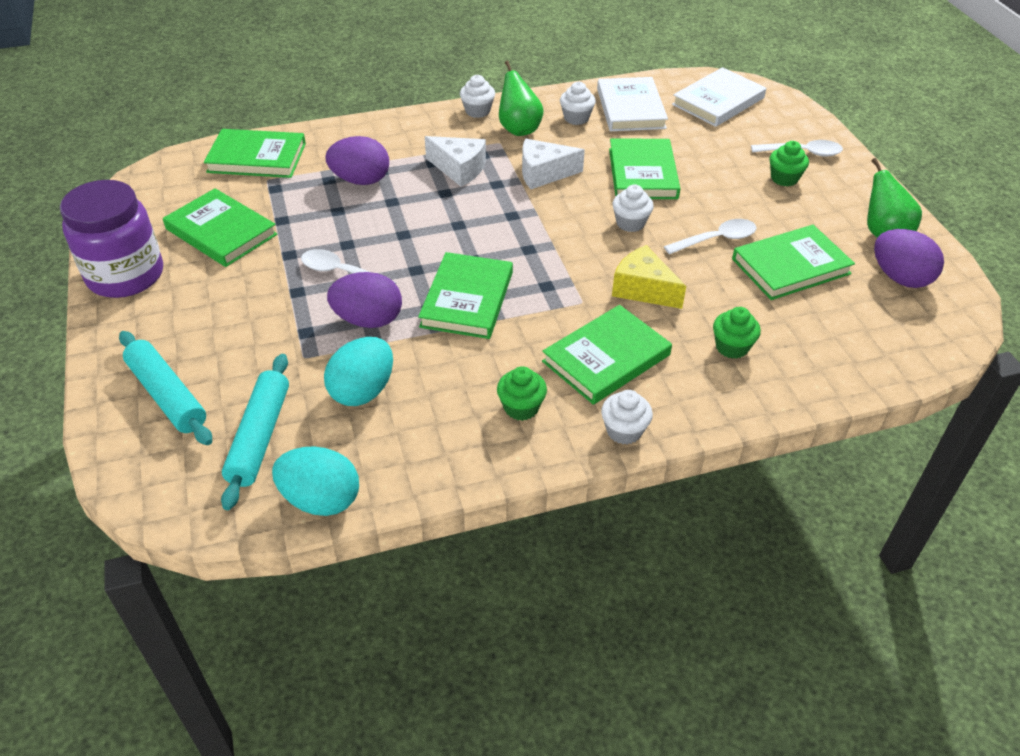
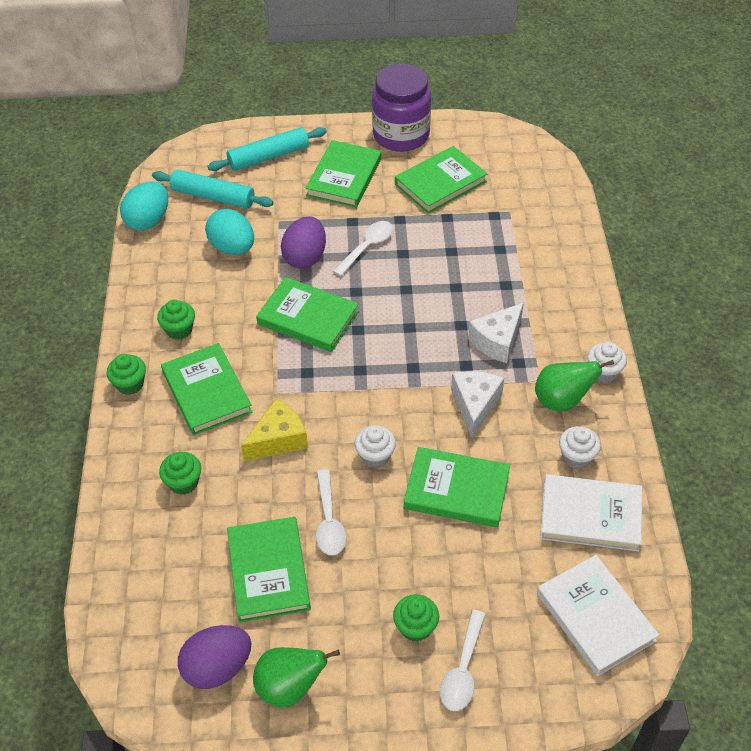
camera: 105 degrees right, 5 degrees up
(257, 158) = (544, 206): green book -> green book (344, 177)
(361, 180) = (494, 270): purple egg -> none
(624, 431) = (130, 384): white cupcake -> green cupcake

